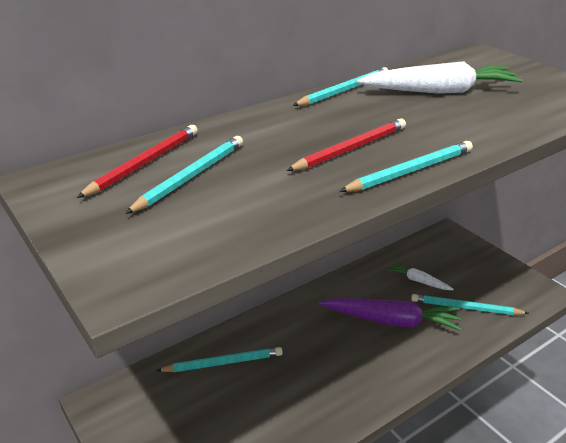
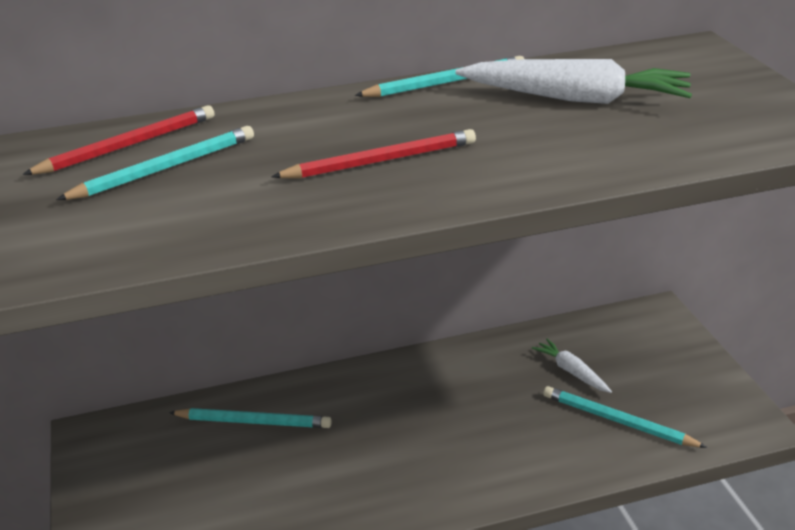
camera: 20 degrees right, 0 degrees up
(392, 321) = (500, 417): purple carrot -> none
(410, 171) = (428, 199): turquoise pencil -> none

